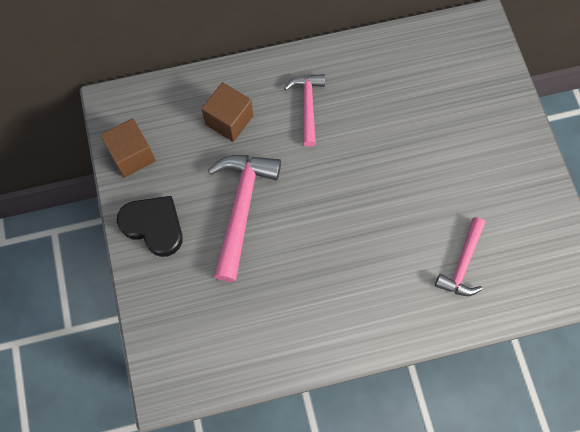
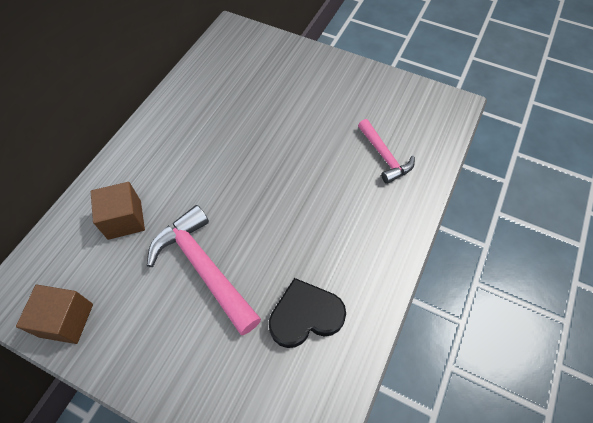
camera: 50 degrees left, 10 degrees down
(154, 226) = (146, 353): black heart -> black heart (305, 316)
(307, 106) = (174, 159): pink hammer -> none

